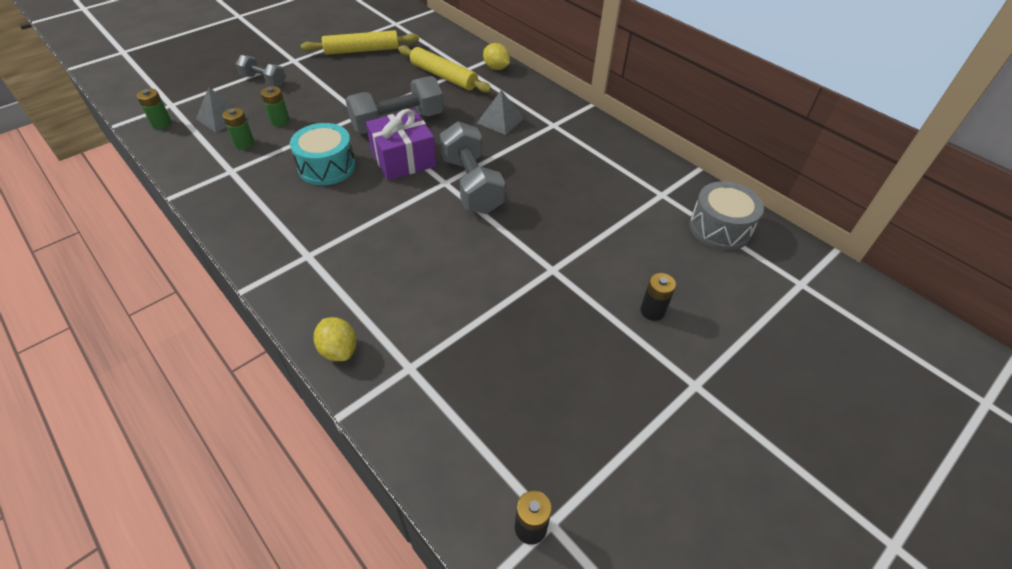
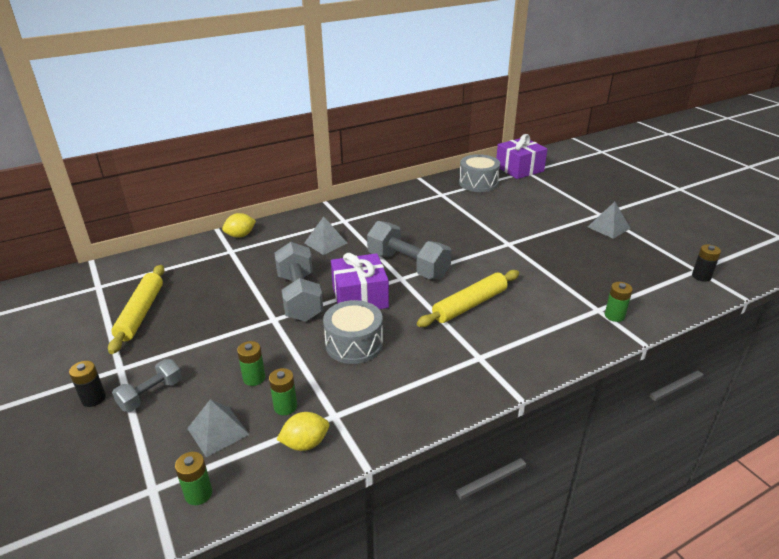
camera: 75 degrees left, 15 degrees down
(327, 167) = (354, 344): turquoise drum -> grey drum
(339, 350) = (584, 341): yellow lemon -> yellow lemon (305, 443)
(397, 386) = (614, 316): none -> green battery
(443, 76) = (235, 264): yellow rolling pin -> yellow rolling pin (470, 305)
(471, 184) = (408, 265): grey dumbbell -> grey dumbbell turned 45 degrees clockwise
(651, 394) = (608, 227): none -> grey pyramid
(652, 311) = (546, 216): black battery -> black battery (93, 398)
(804, 274) = (519, 169): none -> purple gift

